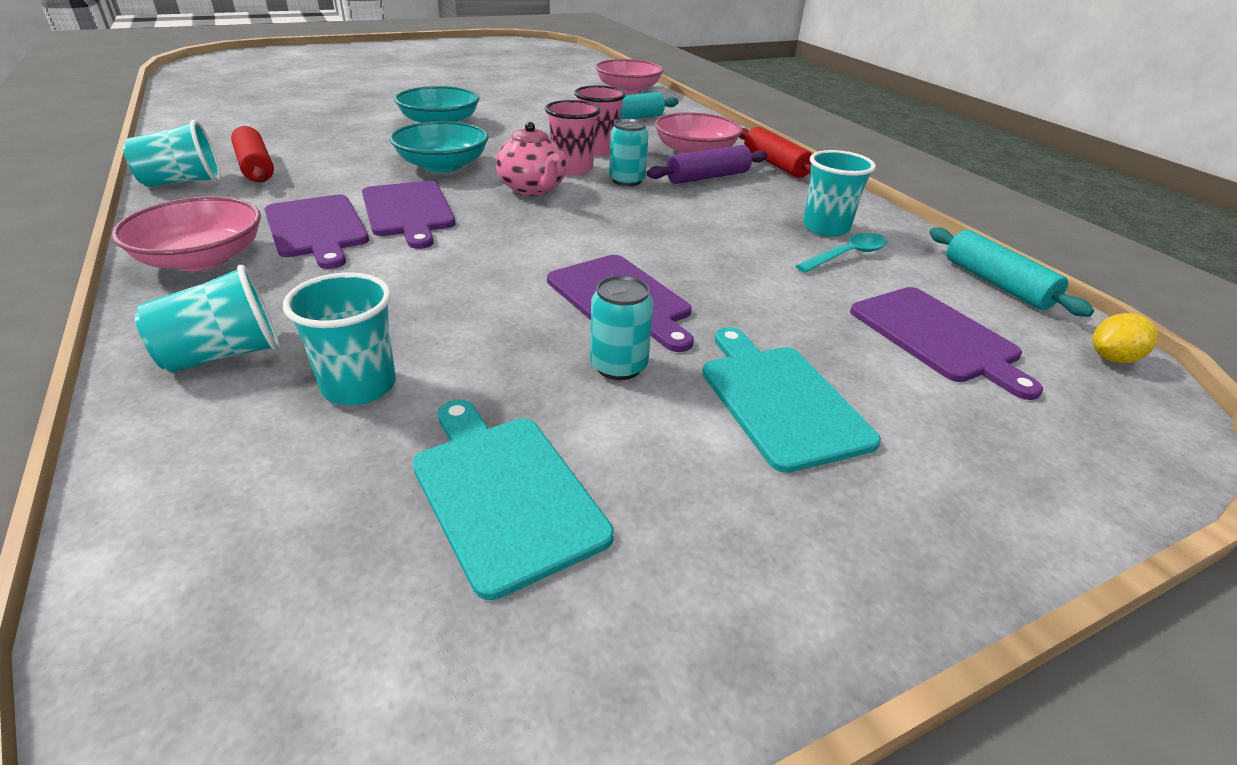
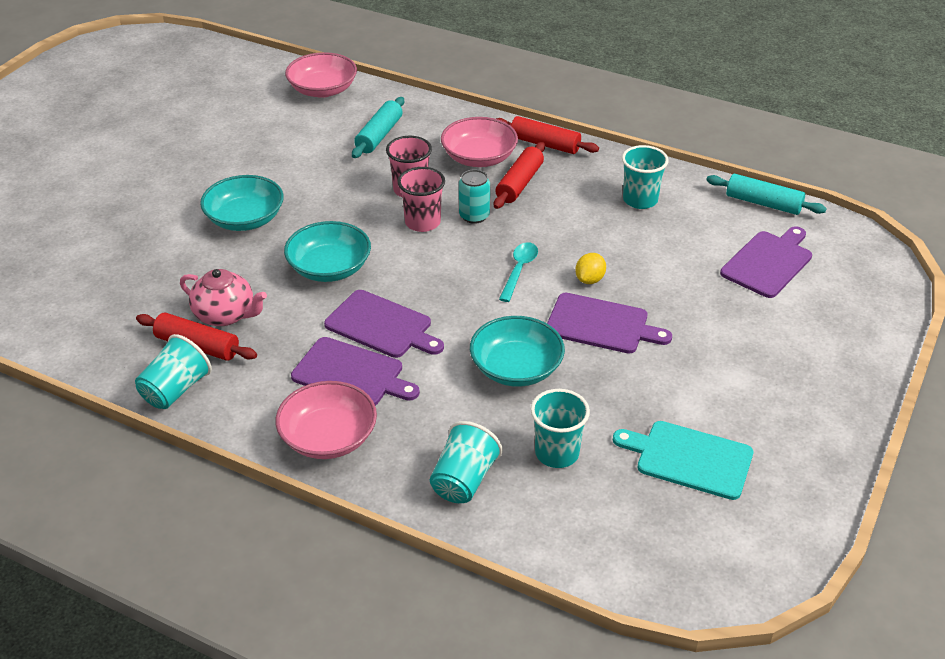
camera: 35 degrees left, 5 degrees up
(464, 292) = (516, 368): none -> turquoise bowl
(533, 189) = (427, 259): pink teapot -> pink teapot (225, 315)
(618, 366) = (653, 369): turquoise can -> none
(707, 177) = (519, 183): purple rolling pin -> red rolling pin
(780, 400) = (740, 345): turquoise cutting board -> none
(847, 255) = (674, 220): turquoise spoon -> turquoise spoon (519, 270)
(937, 337) = (768, 262): purple cutting board -> purple cutting board turned 75 degrees counterclockwise
(1112, 358) = (847, 234): yellow lemon -> yellow lemon (589, 279)

